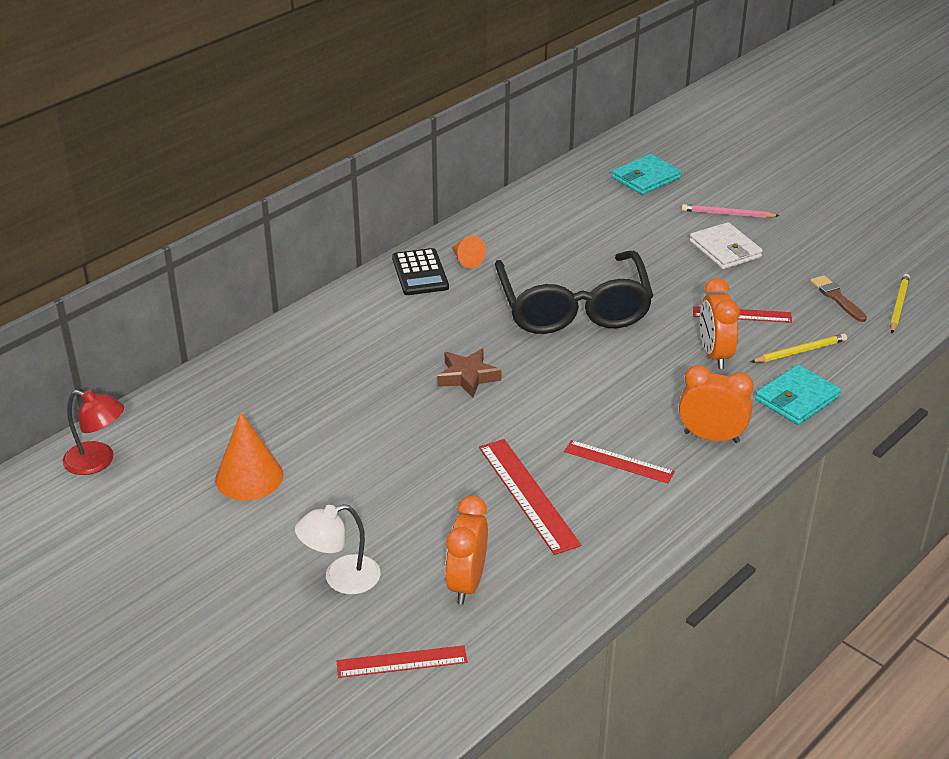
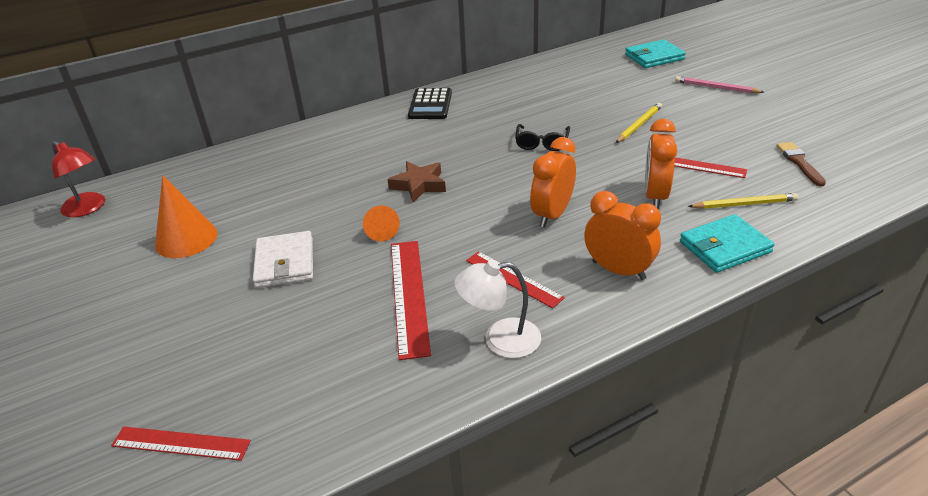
camera: 20 degrees right, 0 degrees up
(341, 578) = (190, 343): white lamp -> white lamp (500, 339)
(466, 260) = (473, 99): orange cone -> orange cone (381, 230)
(466, 583) = (297, 372): orange clock -> orange clock (552, 215)
(573, 308) = (542, 143): black glasses -> black glasses, size x0.40
(725, 249) = (702, 113): white wallet -> white wallet (285, 263)
(898, 305) = (864, 176): yellow pencil -> yellow pencil (639, 125)

